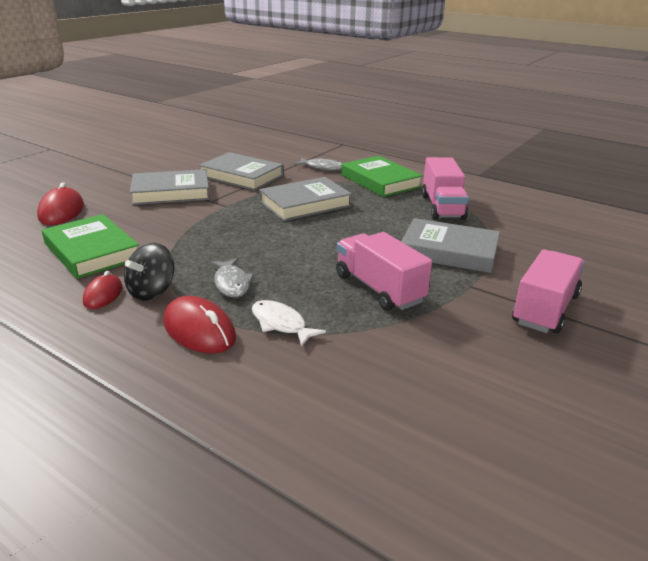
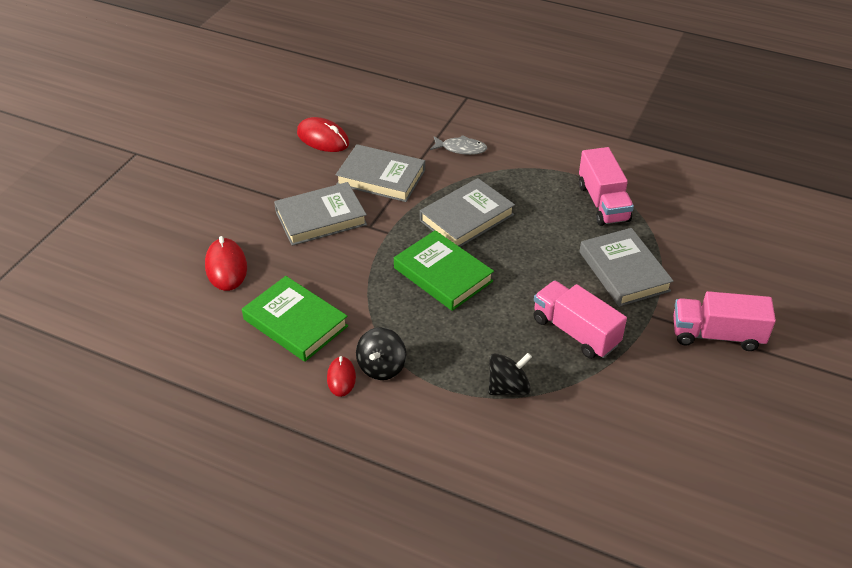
camera: 10 degrees left, 15 degrees up
(199, 330) = (445, 405): red mouse -> red mouse (323, 138)
(232, 283) = (446, 346): grey fish -> none
(281, 324) = (508, 387): white fish -> black spinning top
(380, 181) = (529, 166): green book -> green book (443, 274)
(449, 251) = (624, 271): grey book -> grey book turned 60 degrees clockwise
(545, 309) = (716, 335): pink truck -> pink truck turned 105 degrees counterclockwise

